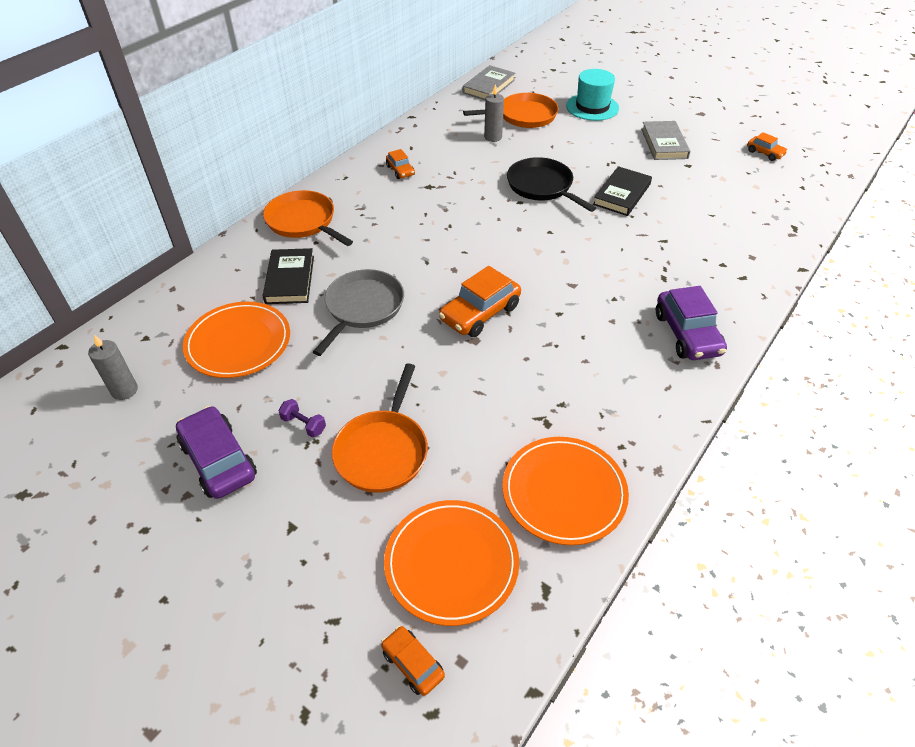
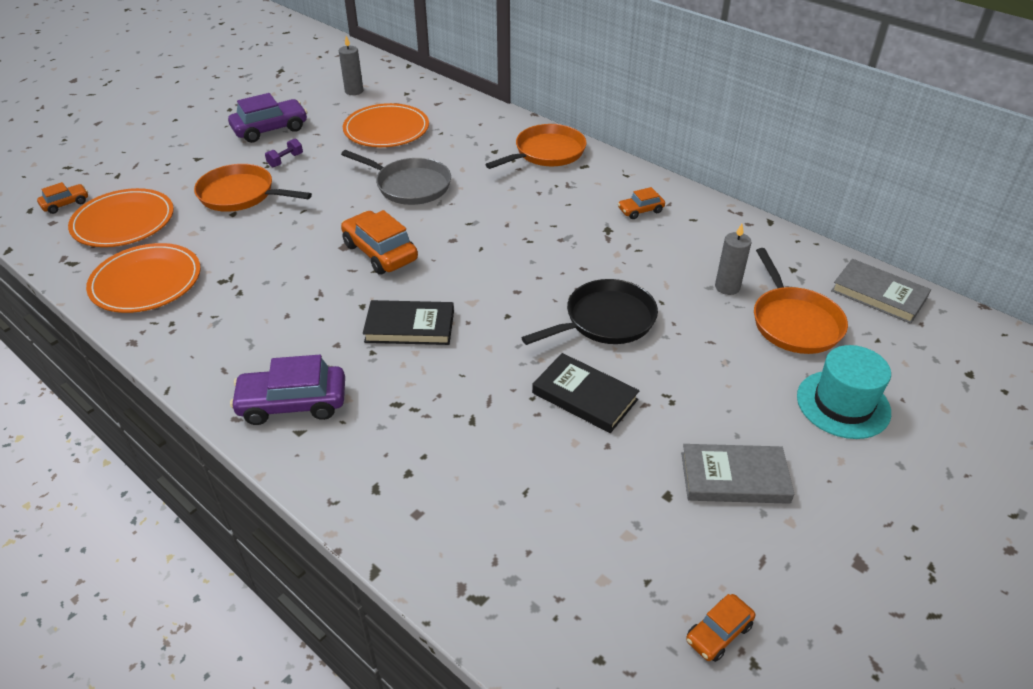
camera: 95 degrees right, 5 degrees down
(290, 279) = (460, 149): black book -> black book (410, 326)

